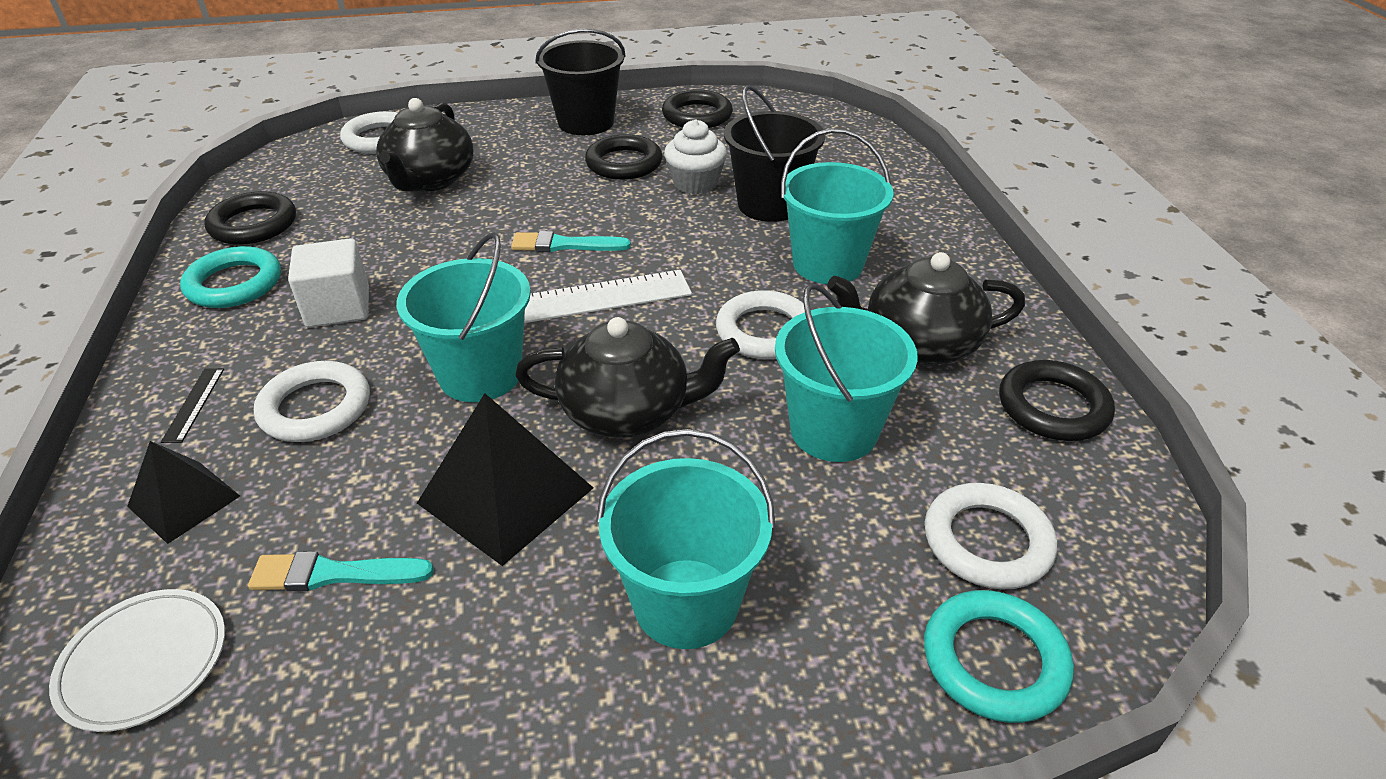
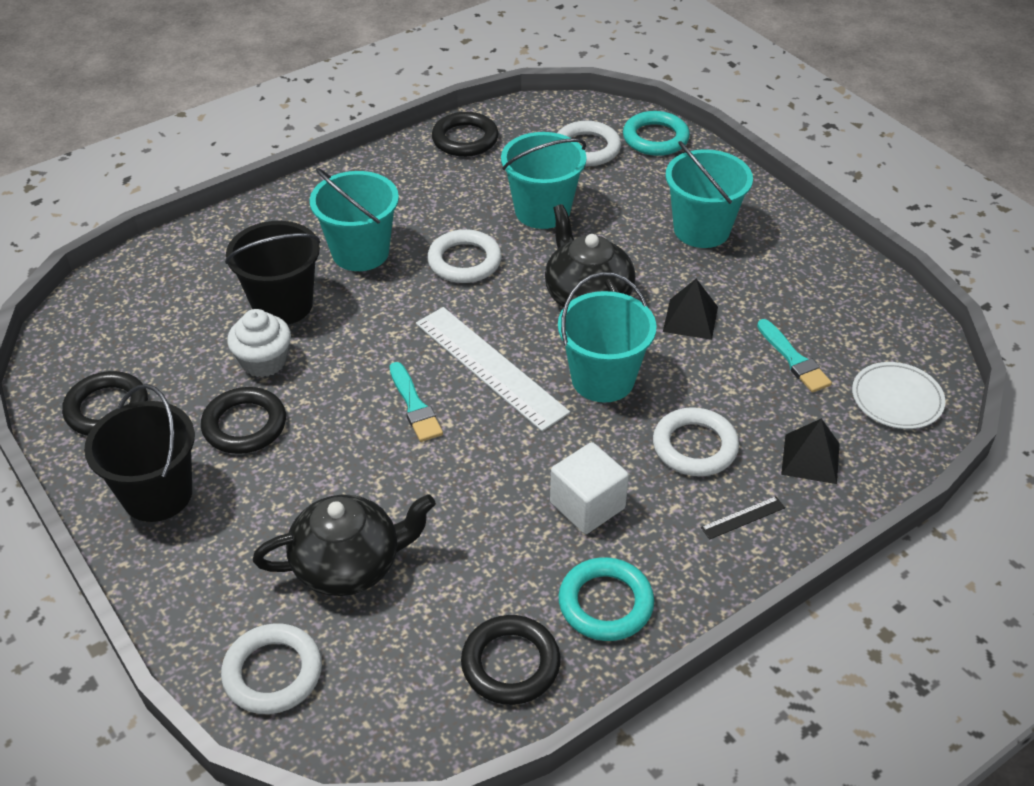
camera: 115 degrees left, 5 degrees up
(506, 495) = (690, 319): black pyramid -> black pyramid, size x0.62
(918, 344) = (436, 194): black teapot -> none

